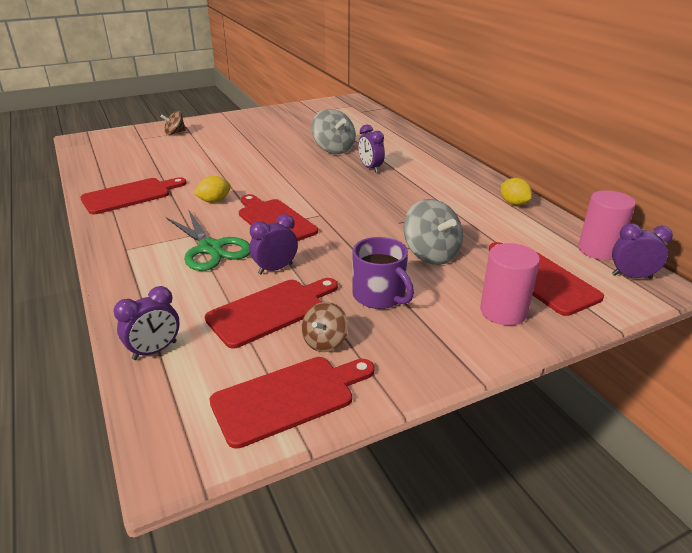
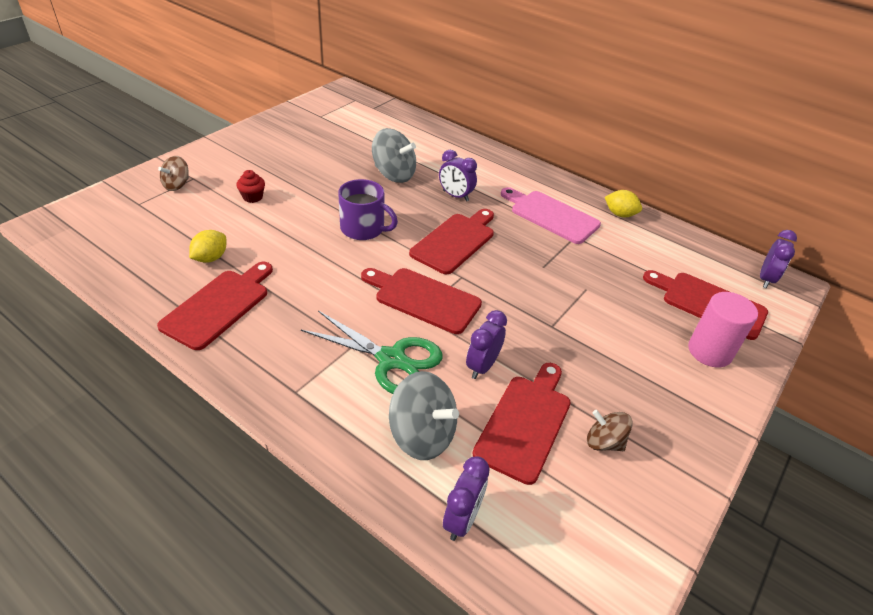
camera: 30 degrees left, 10 degrees up
(214, 201) = (331, 287): yellow lemon -> yellow lemon (210, 258)
(216, 146) = (252, 197): none -> red cupcake
(289, 398) = (630, 520): red cutting board -> red cutting board (455, 241)
(325, 342) = (604, 442): brown spinning top -> brown spinning top turned 120 degrees clockwise
(379, 296) = (603, 368): purple mug -> purple mug (363, 228)
(431, 254) = (603, 300): grey spinning top -> grey spinning top (422, 435)
(443, 193) = (551, 215): none -> pink cutting board
(598, 250) = (723, 255): pink cylinder -> none
(631, 276) = (766, 279): purple clock -> purple clock turned 135 degrees clockwise

